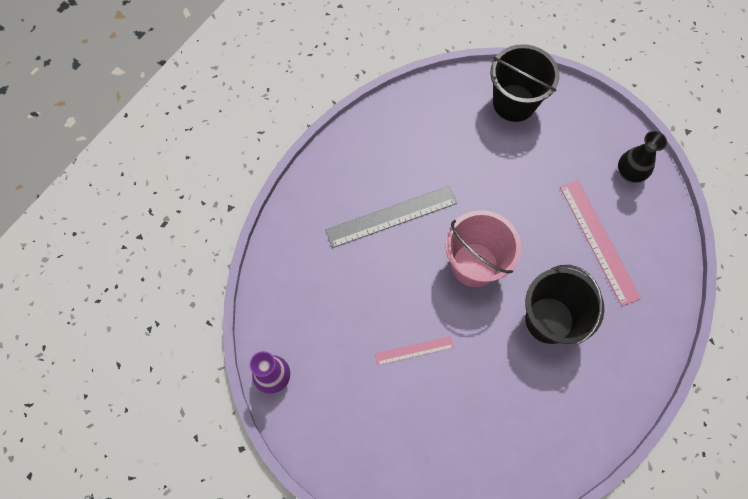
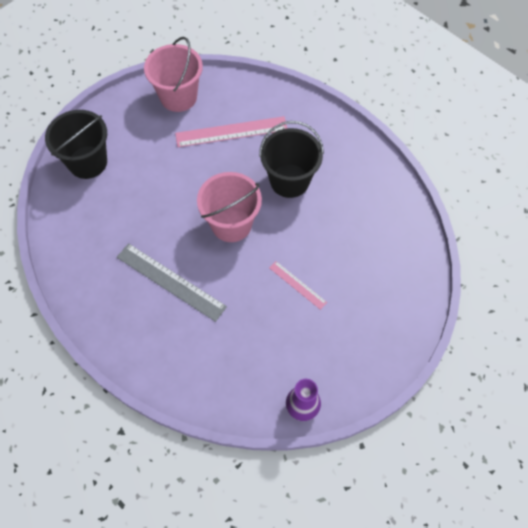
camera: 80 degrees left, 5 degrees down
(391, 216) = (171, 281): grey ruler -> grey ruler turned 45 degrees counterclockwise
(414, 350) = (297, 285): pink ruler -> pink ruler turned 45 degrees counterclockwise
(629, 173) = (178, 97): black vase -> pink bucket

